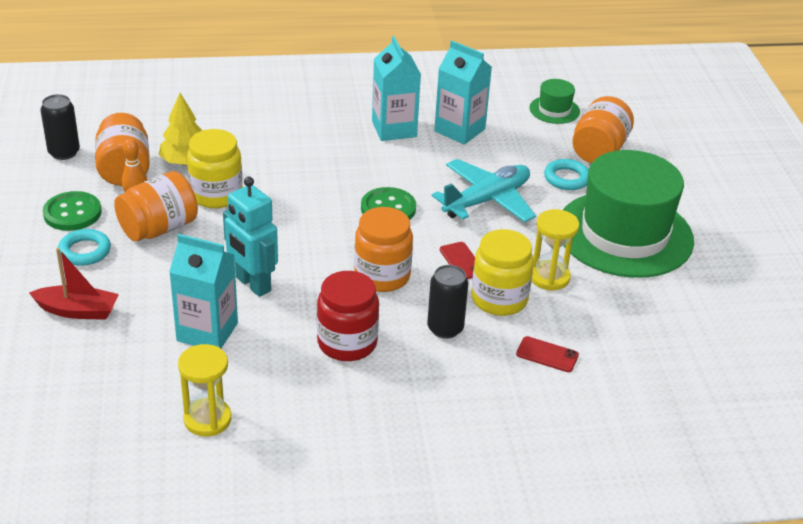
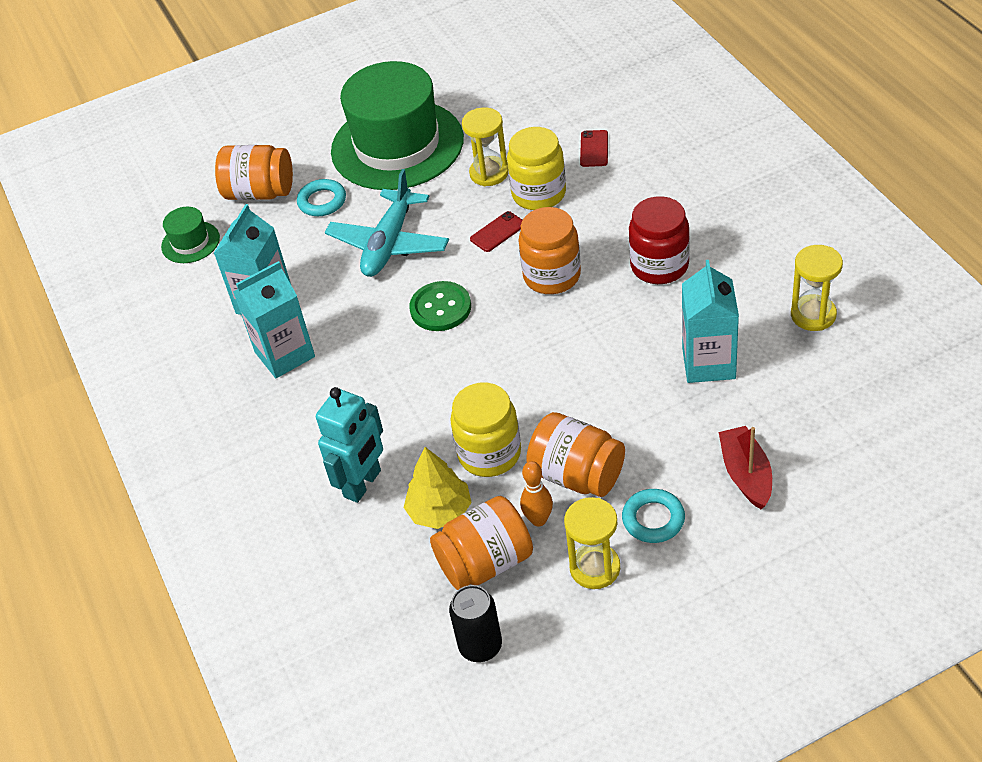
camera: 100 degrees left, 10 degrees up
(72, 213) = (595, 568): green button -> yellow hourglass
(252, 284) = (621, 360): turquoise robot -> turquoise robot (363, 484)
(445, 328) = (600, 214): black can -> none
(487, 200) = (389, 244): turquoise plane -> turquoise plane turned 105 degrees counterclockwise

